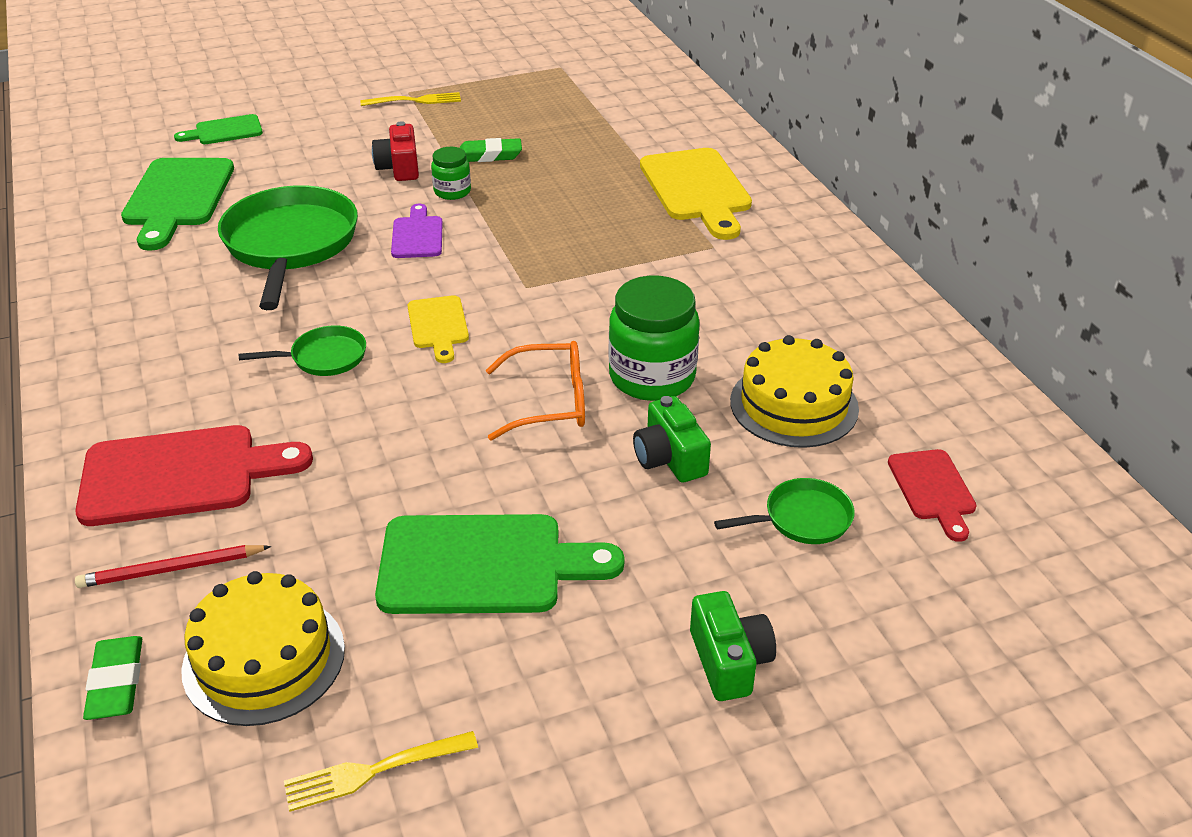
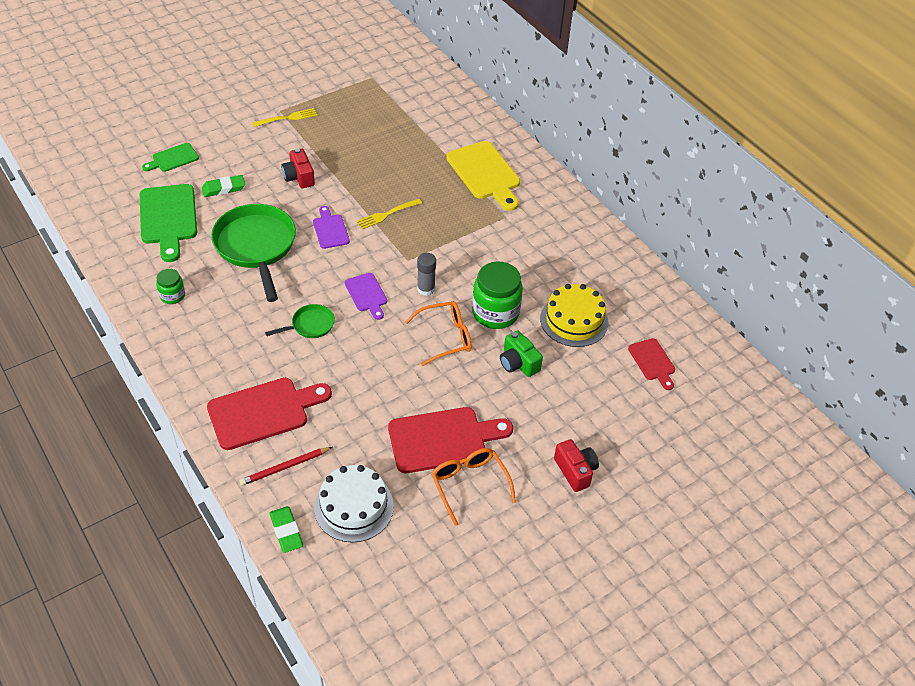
camera: 15 degrees left, 10 degrees up
(264, 658) = (354, 507): yellow cake -> white cake
(374, 771) = (428, 552): yellow fork -> yellow fork (387, 214)
(438, 326) = (367, 294): yellow cutting board -> purple cutting board
(452, 191) = (339, 193): green jar -> green jar (172, 296)
(483, 564) = (443, 439): green cutting board -> red cutting board
(489, 155) = (351, 160): green eraser -> green eraser (223, 188)
(504, 652) = (469, 484): none -> orange glasses
(541, 329) = (426, 289): none -> grey glue stick
(729, 661) = (575, 471): green camera -> red camera
(802, 519) = (592, 389): green pan -> none

